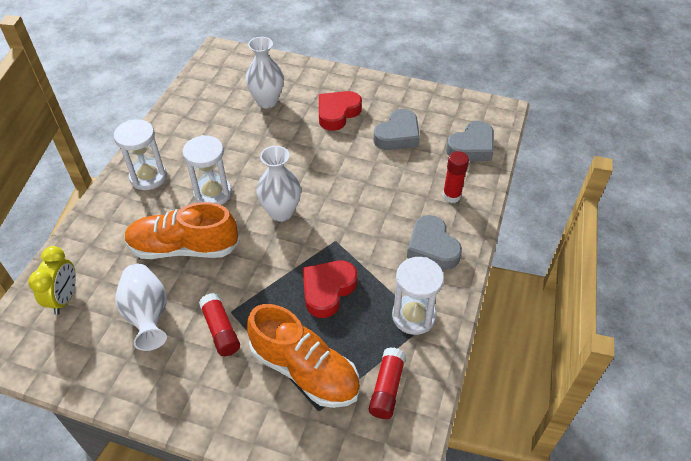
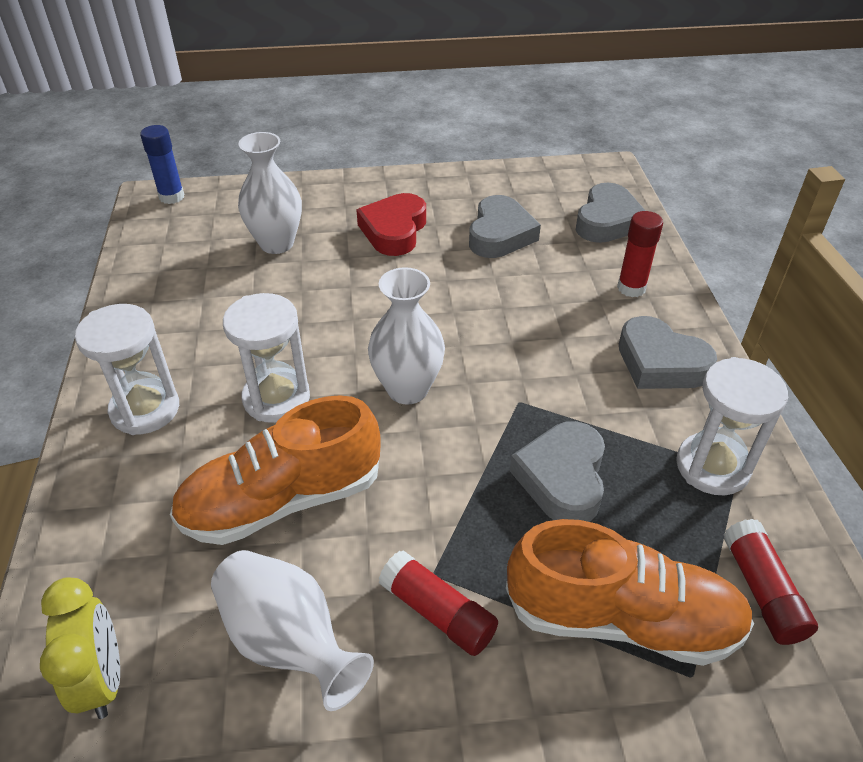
camera: 25 degrees left, 5 degrees down
(229, 54) = (172, 197): none -> blue glue stick
(327, 290) = (562, 478): red heart -> grey heart

